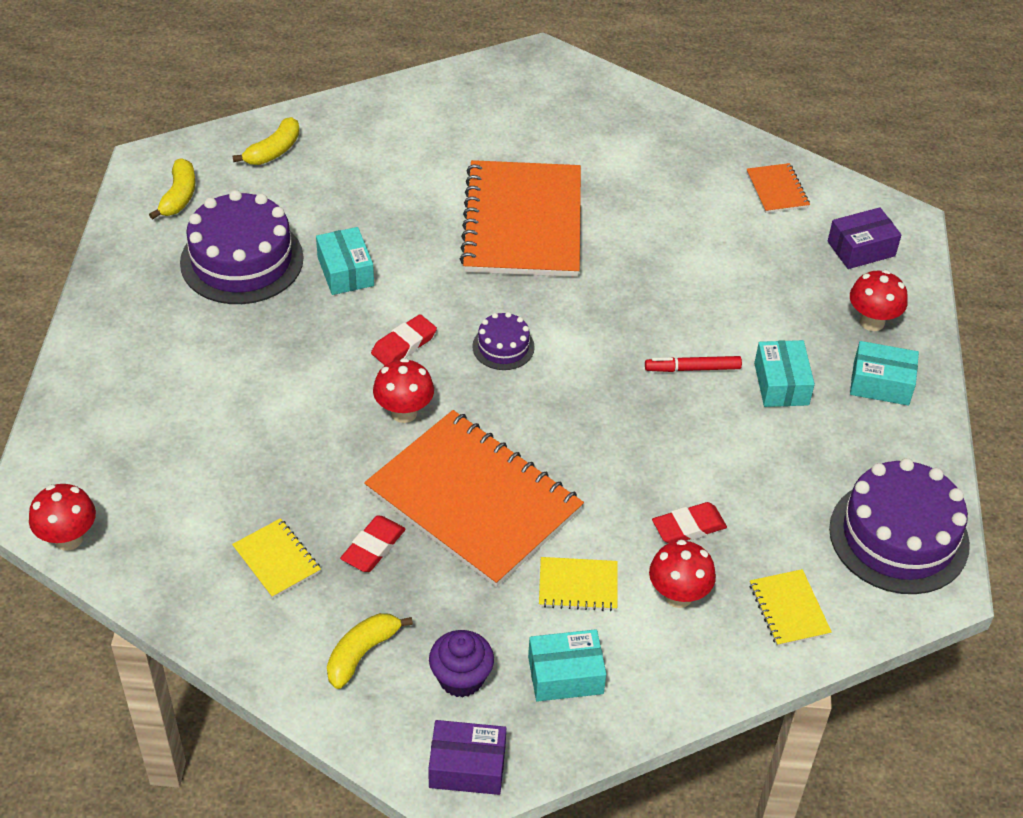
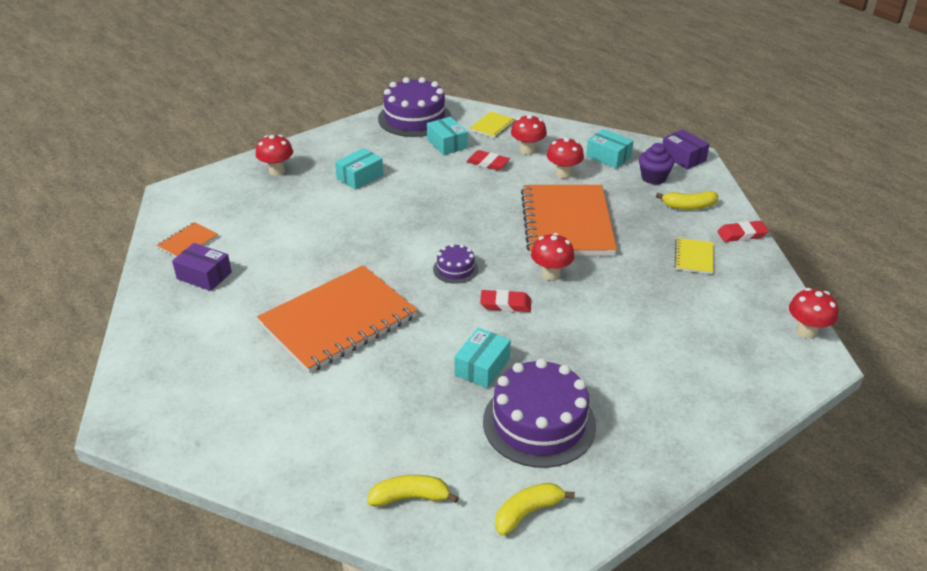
camera: 130 degrees left, 10 degrees down
(373, 547) = (639, 235): red eraser -> red eraser (742, 234)
(578, 585) = (563, 174): yellow notebook -> red mushroom
(692, 369) = (385, 204): red marker -> none
(861, 249) = (216, 195): purple box -> purple box (204, 275)
(881, 383) = (322, 153): turquoise box -> turquoise box (447, 144)

